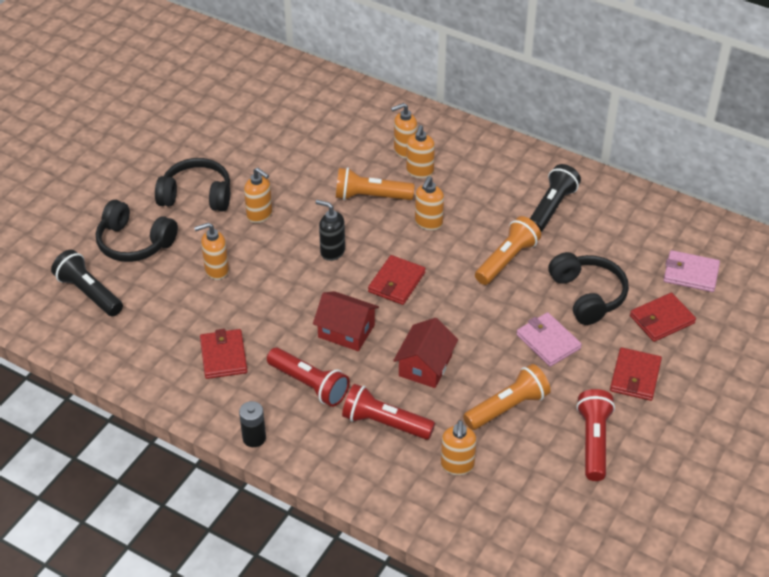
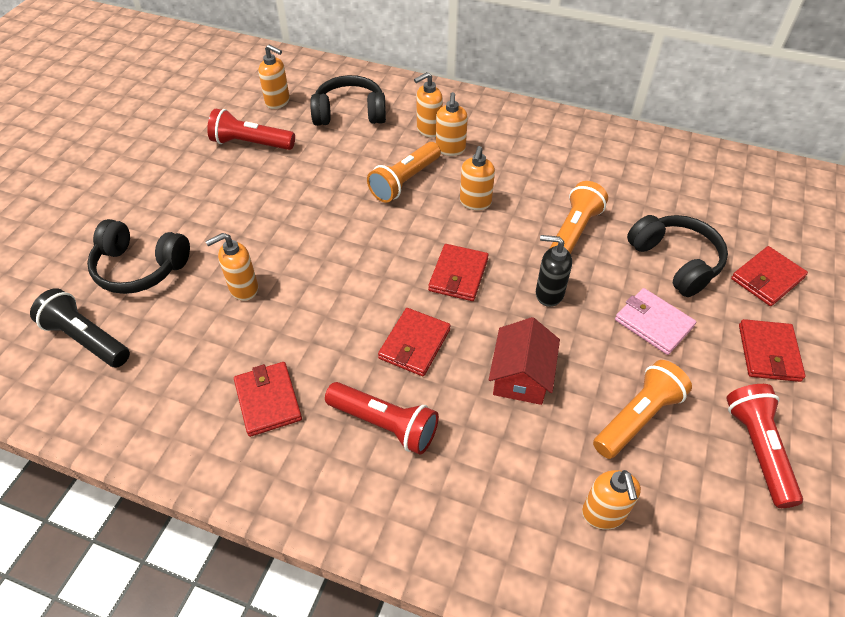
camera: 10 degrees left, 5 degrees up
(197, 195) = (209, 203): black headphones -> black headphones (350, 113)
(254, 438) = (327, 516): black battery -> none
(260, 215) = (284, 217): orange soap dispenser -> orange soap dispenser (278, 102)
(332, 251) = (376, 248): black soap dispenser -> black soap dispenser (549, 294)
(346, 331) = (414, 344): red house -> red wallet
(371, 196) = (404, 181): orange flashlight -> orange flashlight turned 45 degrees counterclockwise
(385, 423) = (493, 465): red flashlight -> red flashlight (251, 143)
(551, 208) = (600, 170): black flashlight -> none
(690, 273) = (773, 222): pink wallet -> none

